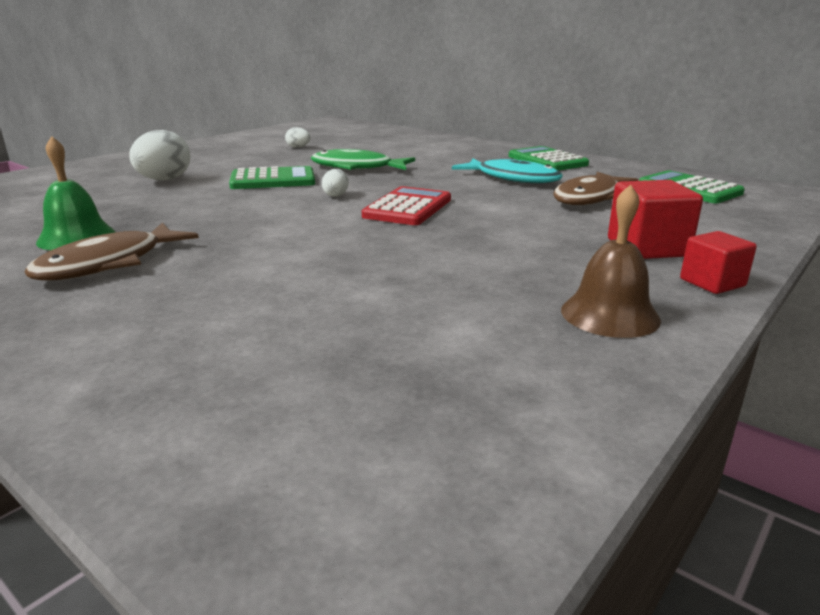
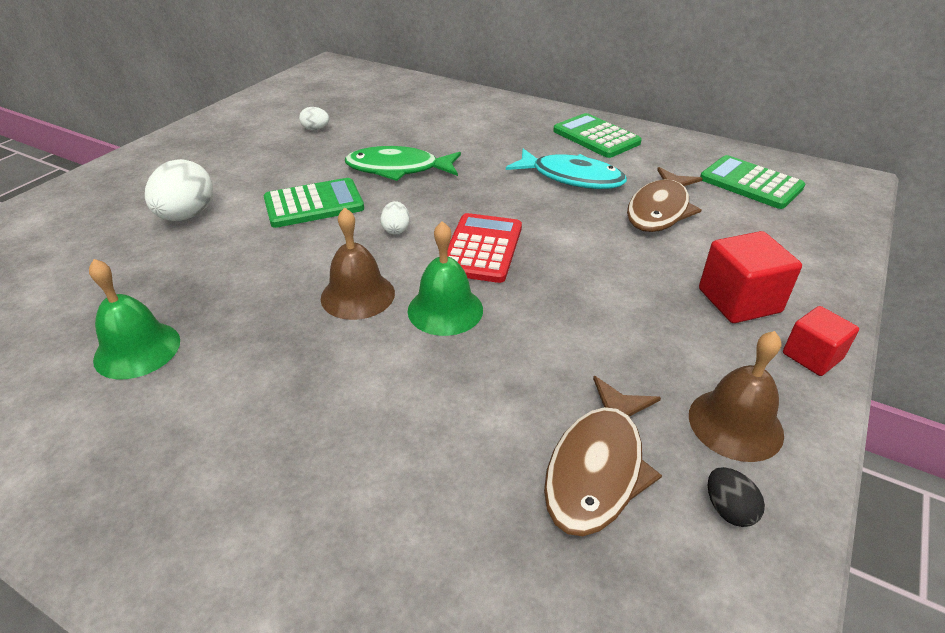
camera: 10 degrees left, 15 degrees up
(109, 264) = (199, 398): brown fish -> brown fish (598, 467)
(281, 224) = (357, 295): none -> brown bell
(355, 235) = (445, 310): none -> green bell
(577, 363) = (728, 509): none -> black egg

